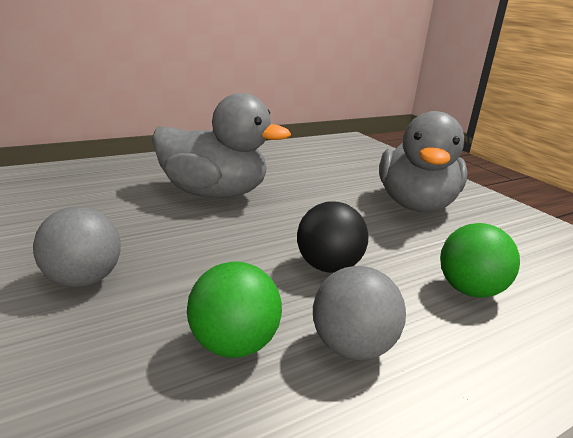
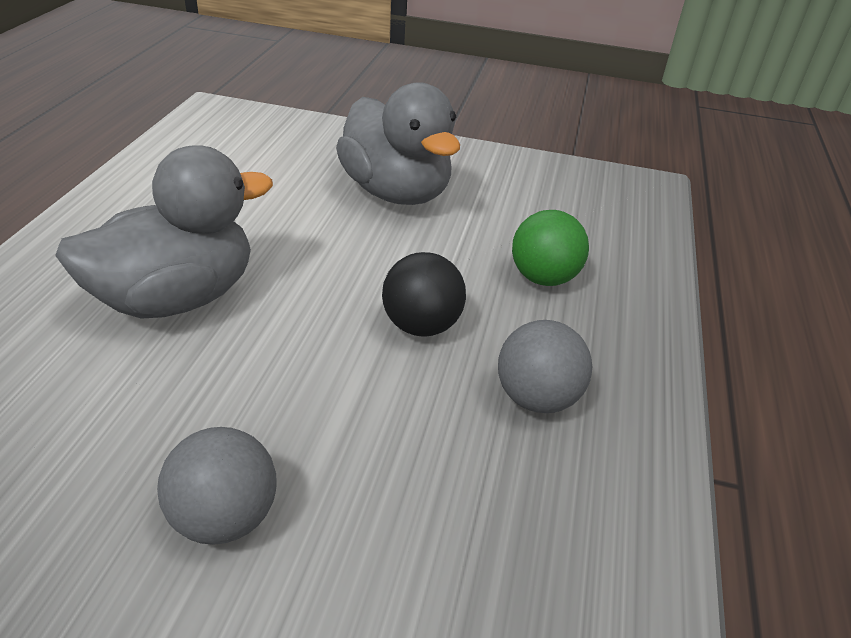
camera: 45 degrees left, 15 degrees up
(233, 345) = (460, 467): green ball -> none

